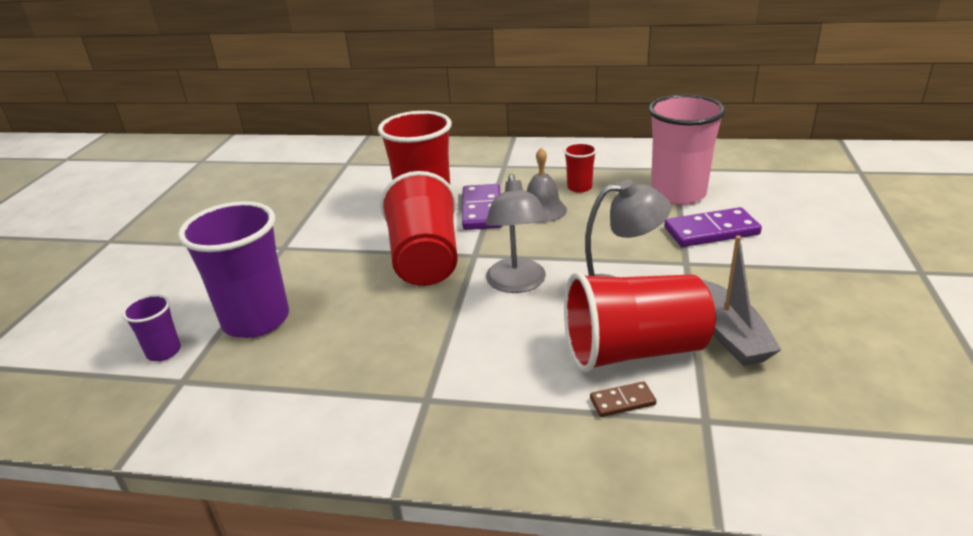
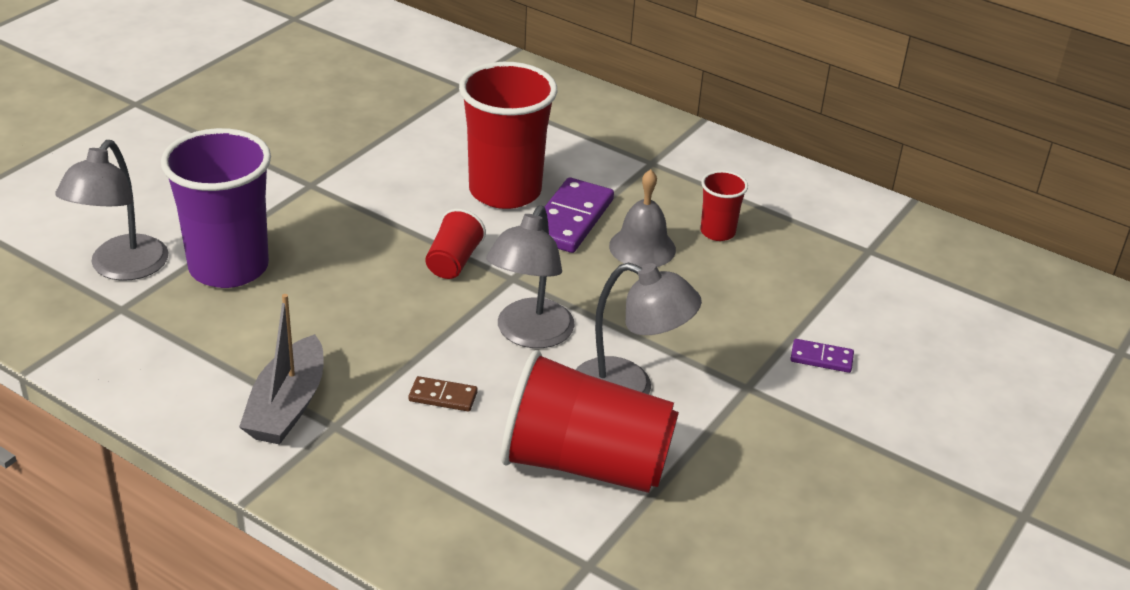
camera: 20 degrees right, 5 degrees up
(164, 352) = (122, 268): purple cup -> grey lamp
(425, 259) = (453, 262): red cup -> red cup, size x0.48
(622, 401) = (523, 511): brown domino -> brown domino (443, 397)
(678, 194) = (834, 290): pink cup -> none
(711, 231) = (821, 358): purple domino -> purple domino, size x0.52
(730, 335) = (707, 492): grey boat -> grey boat (287, 406)

